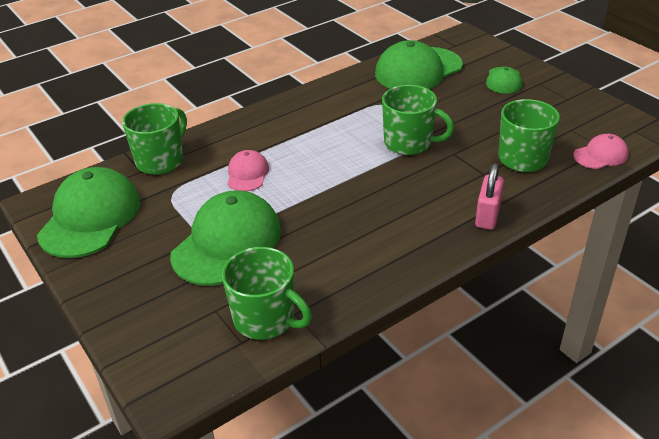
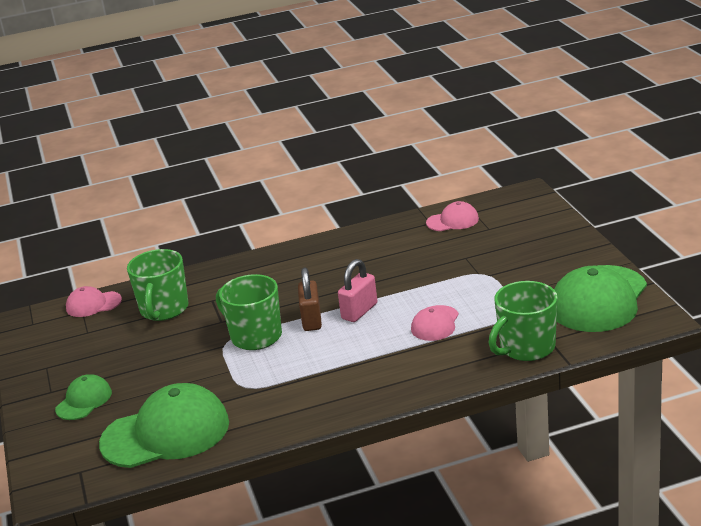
camera: 160 degrees left, 10 degrees down
(227, 243) = (470, 268): green cap -> none
(265, 319) = (452, 221): green mug -> pink cap
(367, 164) = (311, 320): none -> brown padlock
(487, 216) = (242, 267): pink padlock -> pink padlock (359, 311)

